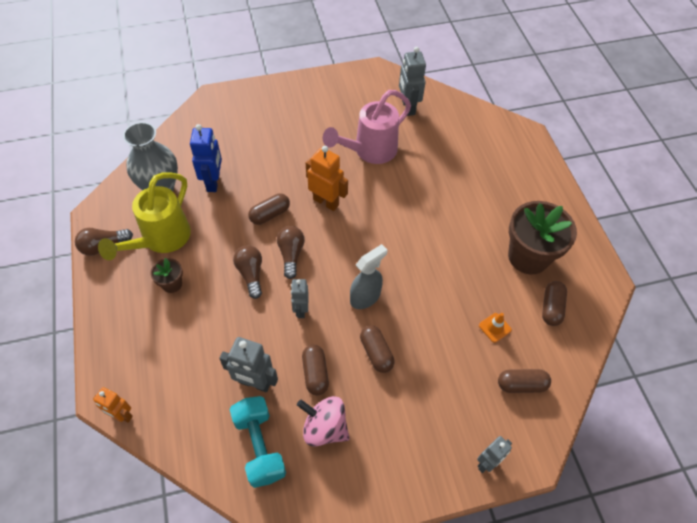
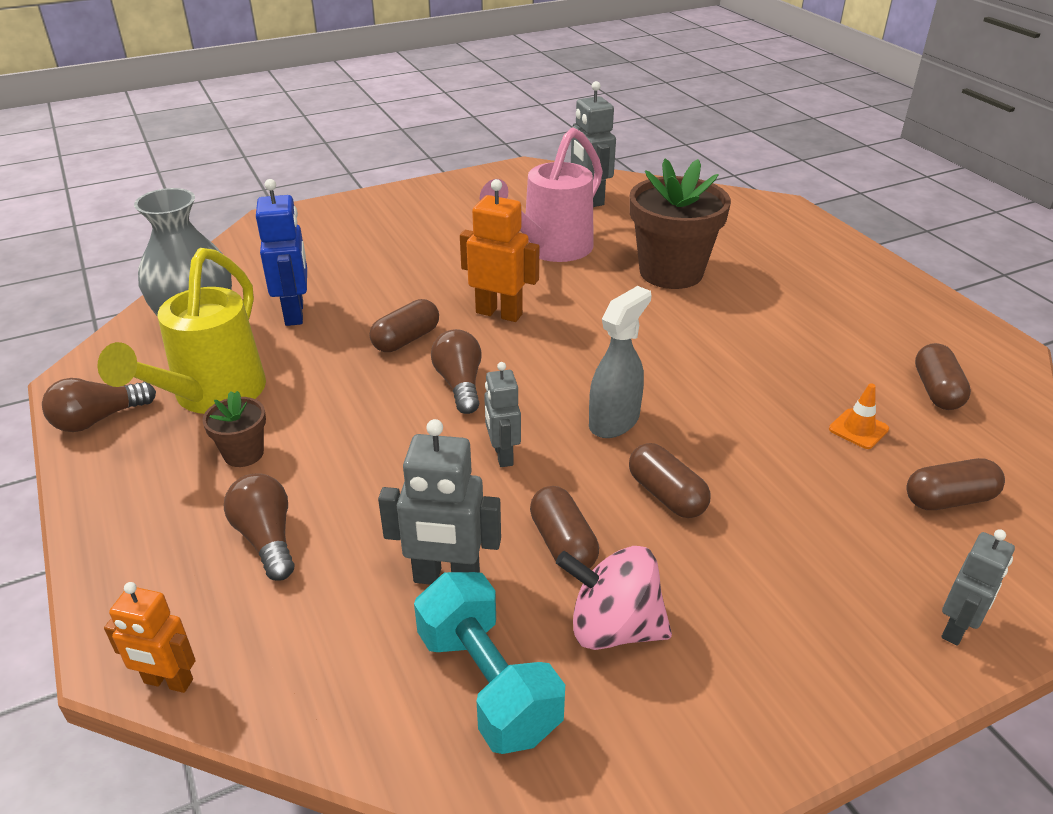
camera: 10 degrees left, 20 degrees down
(251, 274) = (393, 419): brown light bulb -> brown light bulb (267, 538)
(528, 257) = (862, 335): brown flower pot -> brown flower pot (671, 272)

